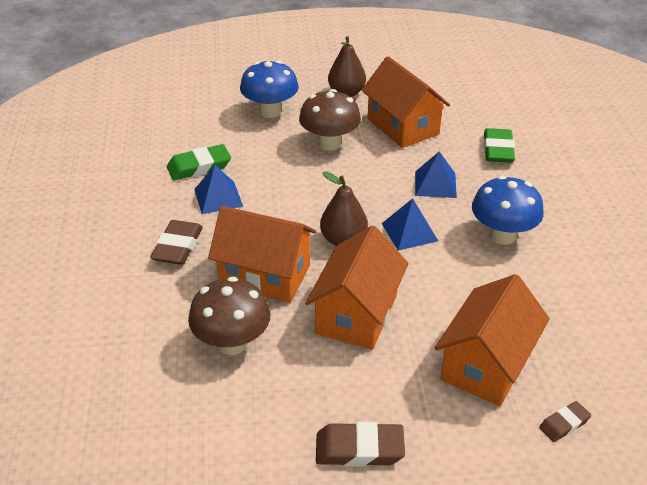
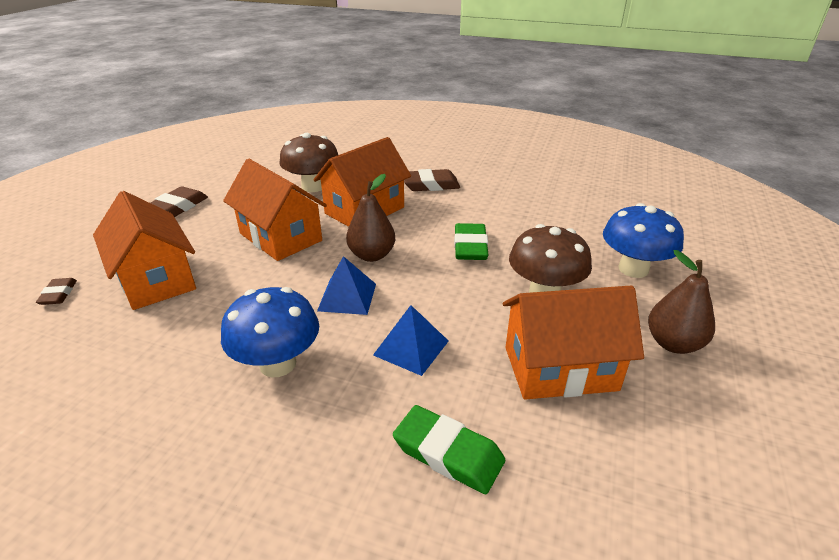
camera: 115 degrees right, 5 degrees down
(178, 247) = (430, 185): brown eraser -> brown eraser turned 45 degrees counterclockwise
(199, 167) = (537, 210): green eraser -> green eraser (470, 246)
(218, 197) = (482, 210): blue pyramid -> none

